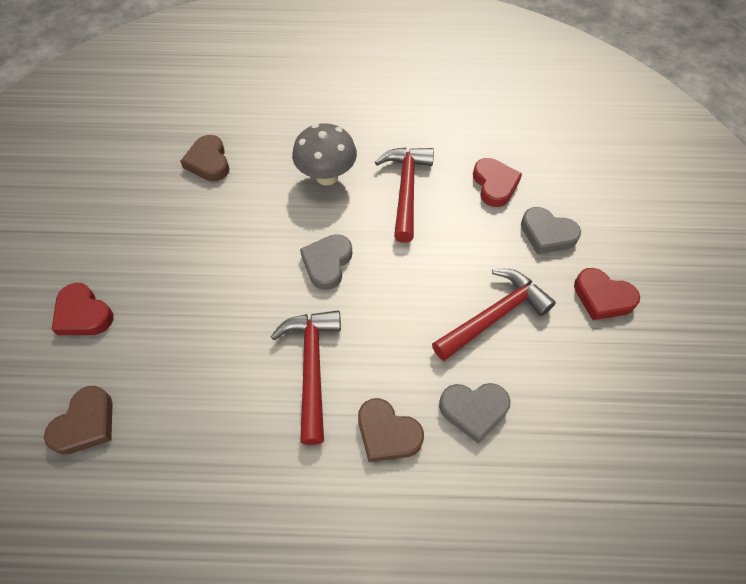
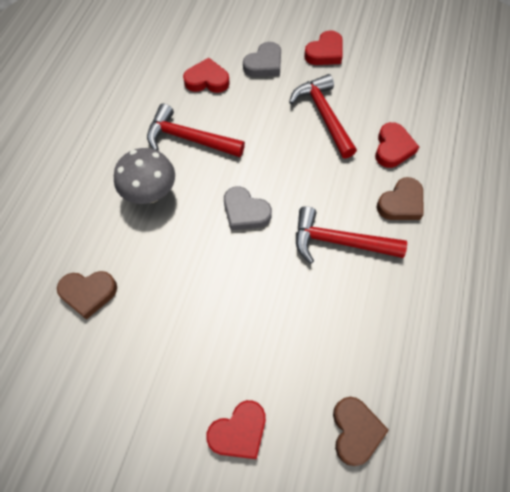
camera: 75 degrees left, 5 degrees up
(86, 424) = (355, 431): brown heart -> brown heart turned 45 degrees clockwise
(473, 410) = (393, 148): grey heart -> red heart

